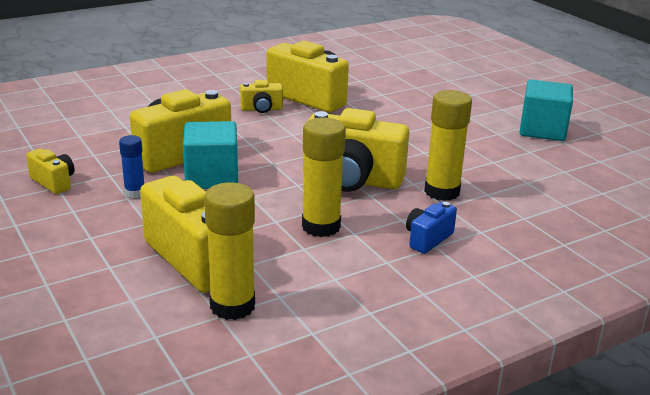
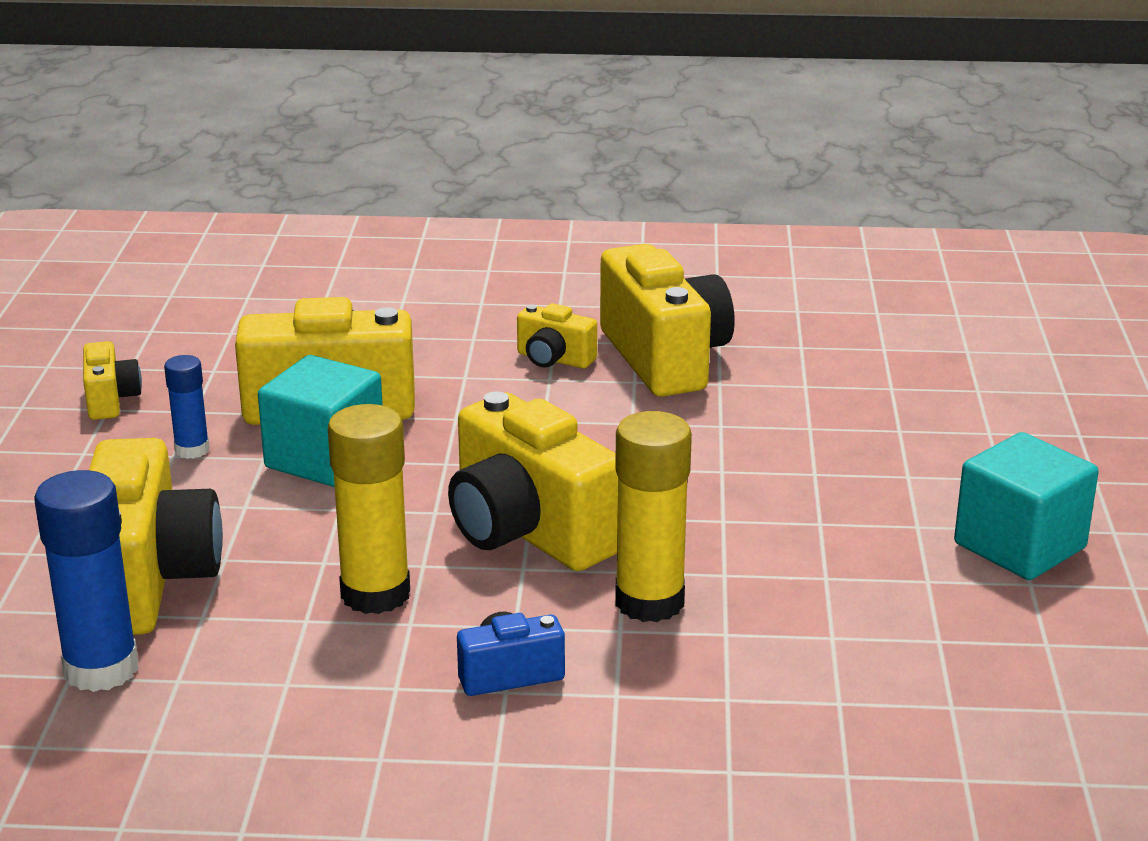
camera: 35 degrees right, 0 degrees up
(232, 306) = (101, 669): yellow glue stick -> blue glue stick

